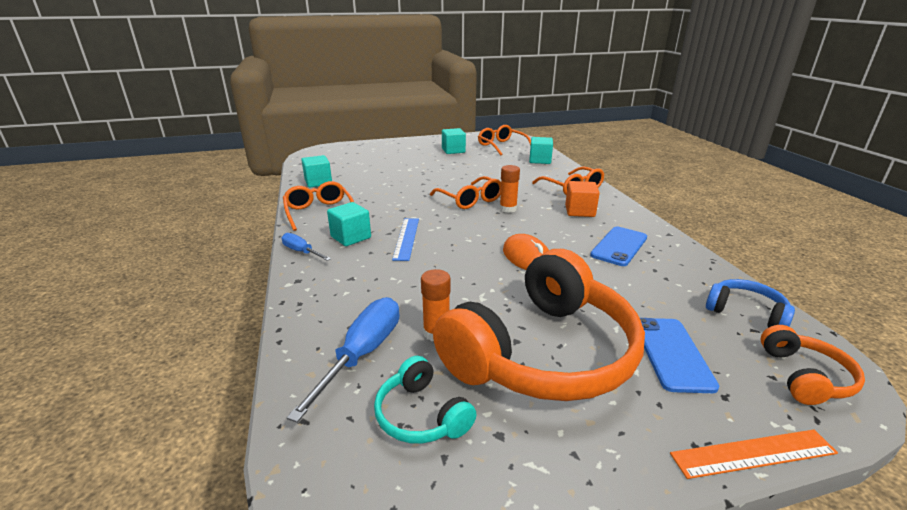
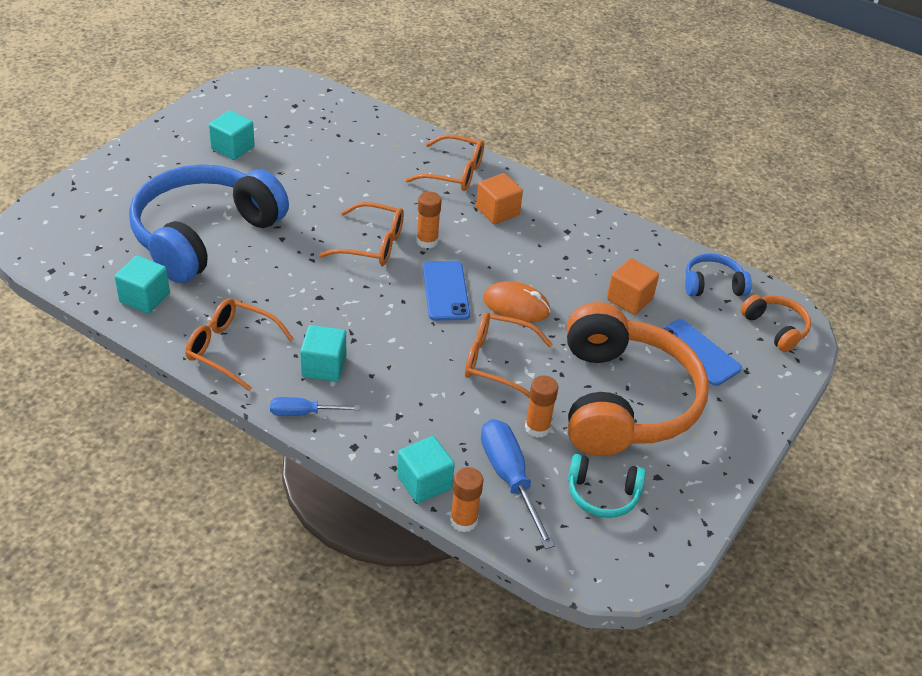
camera: 45 degrees left, 15 degrees up
(283, 362) = (463, 521): none -> orange glue stick
(386, 172) = (204, 235): none -> blue headphones
(406, 238) = (381, 338): blue ruler -> none
(501, 146) = (284, 111): orange glasses -> orange glasses (497, 362)
(540, 160) = (365, 127): turquoise cube -> turquoise cube (424, 482)
(619, 246) = (574, 250): blue phone -> blue phone (445, 291)
(637, 289) = (629, 299): none -> orange cube
(753, 453) = (783, 403): orange ruler -> none

